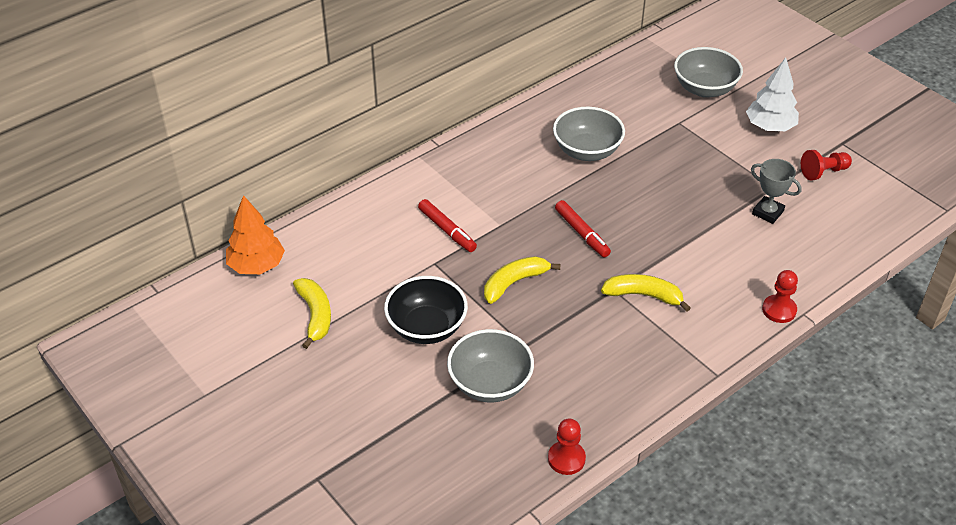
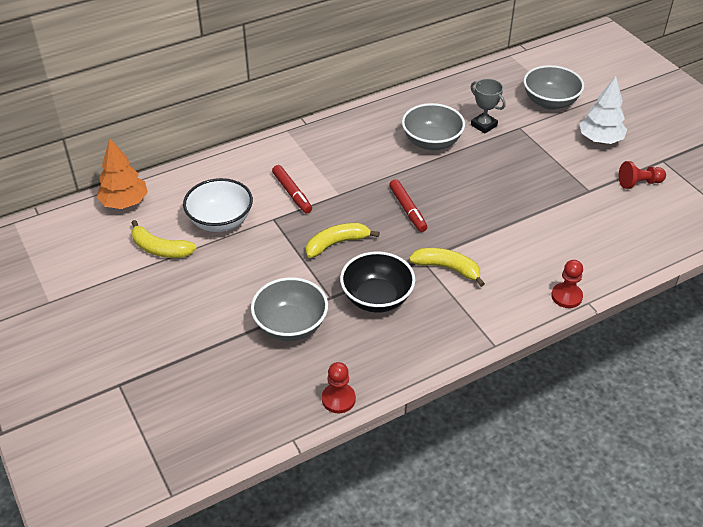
camera: 10 degrees right, 0 degrees up
(315, 315) = (160, 249): yellow banana -> yellow banana turned 120 degrees clockwise
(375, 273) = (220, 221): none -> white bowl
(426, 327) = (250, 271): black bowl -> black bowl (377, 298)
(768, 212) = (578, 211): grey trophy -> grey trophy (484, 125)

